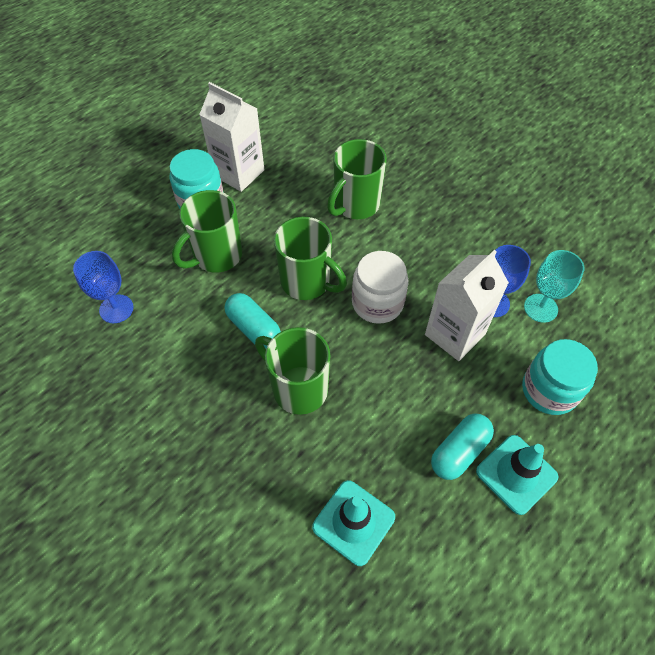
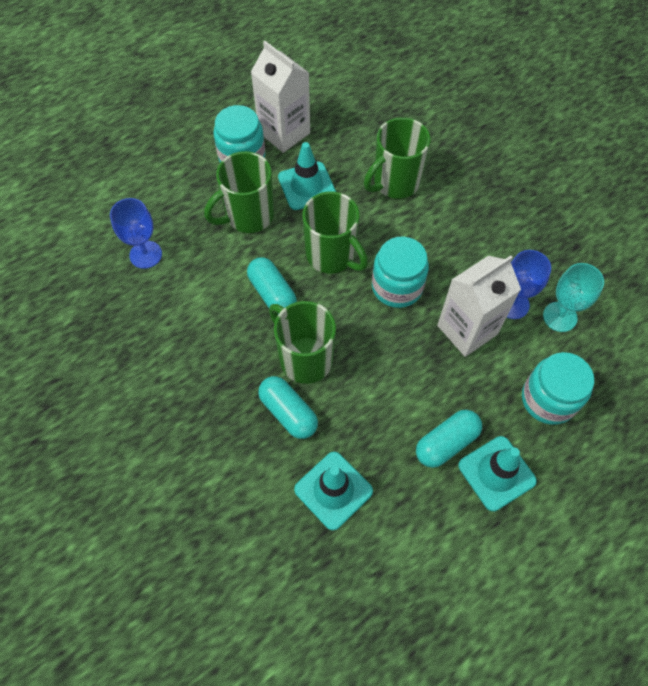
camera: 10 degrees right, 5 degrees up
(270, 219) = (307, 186): none -> turquoise traffic cone
(291, 447) = (288, 412): none -> turquoise capsule
(377, 303) = (397, 286): white jar -> turquoise jar

